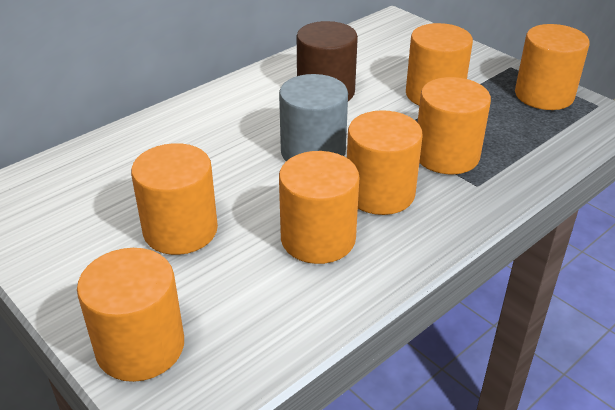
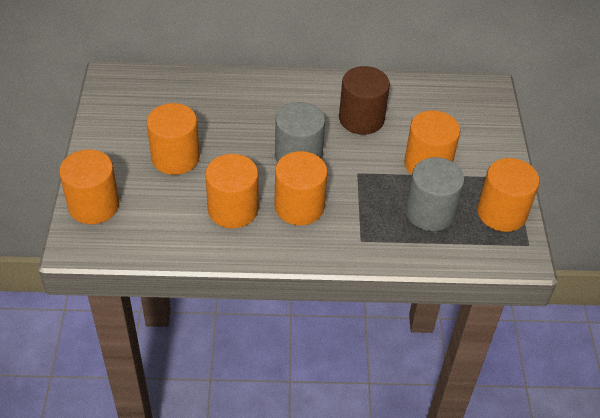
camera: 40 degrees right, 10 degrees up
(446, 156) = (371, 210): orange cylinder -> none
(494, 127) = (430, 212): none -> grey cylinder

